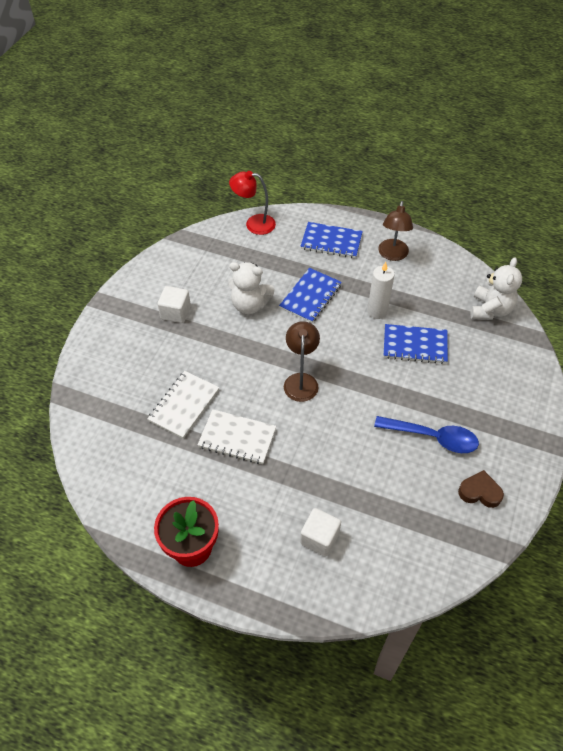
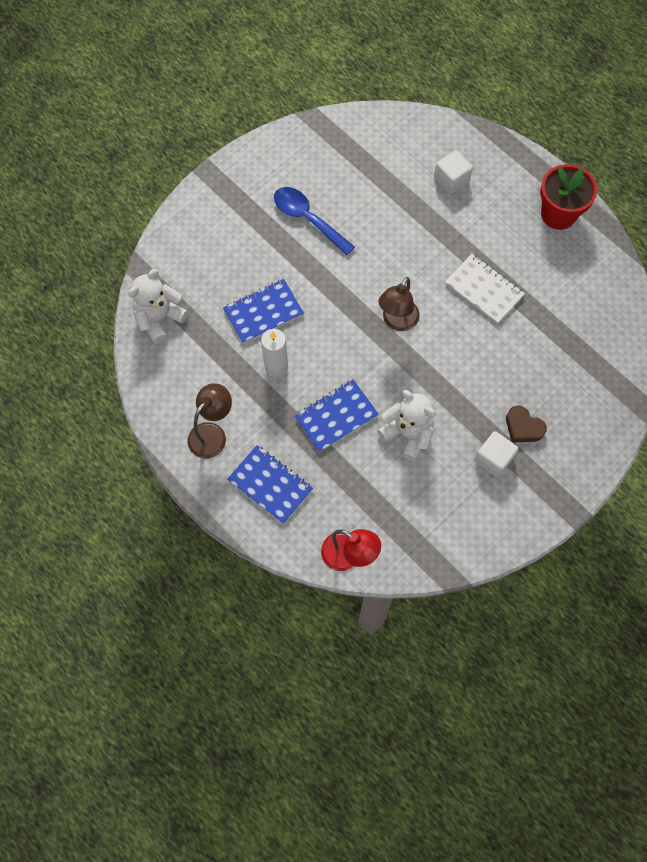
camera: 155 degrees left, 15 degrees up
(184, 405) = (522, 343): white notebook -> none
(415, 345) = (263, 312): blue notebook -> blue notebook turned 60 degrees counterclockwise
(480, 492) = (300, 161): brown heart -> brown heart (523, 427)

